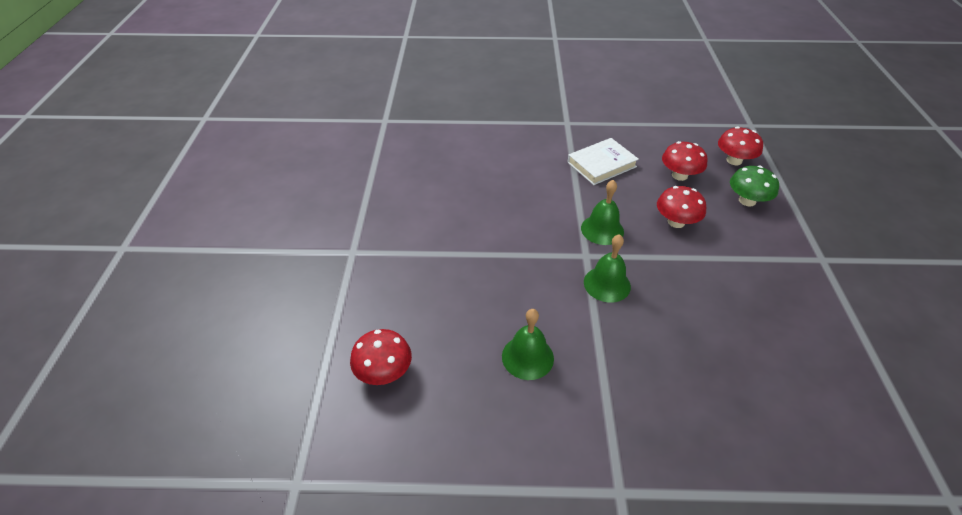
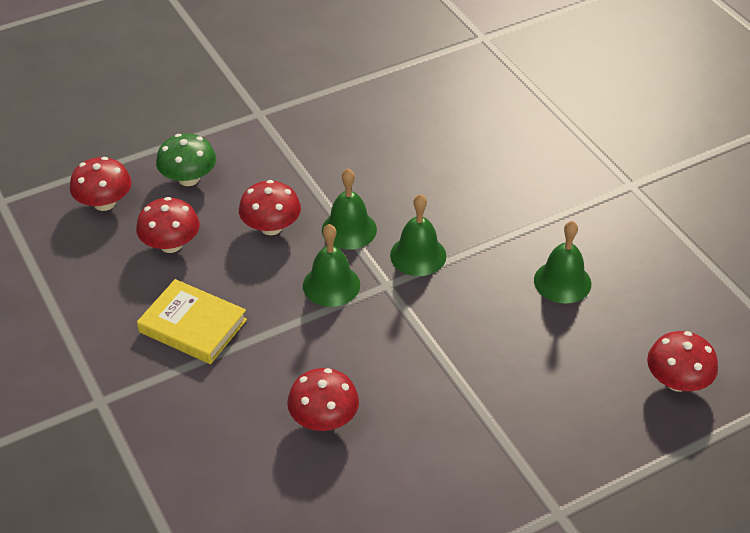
camera: 120 degrees left, 0 degrees up
(496, 189) = (324, 419): none -> red mushroom
(601, 164) = (193, 326): white book -> yellow book
(654, 258) = (349, 229): none -> green bell

